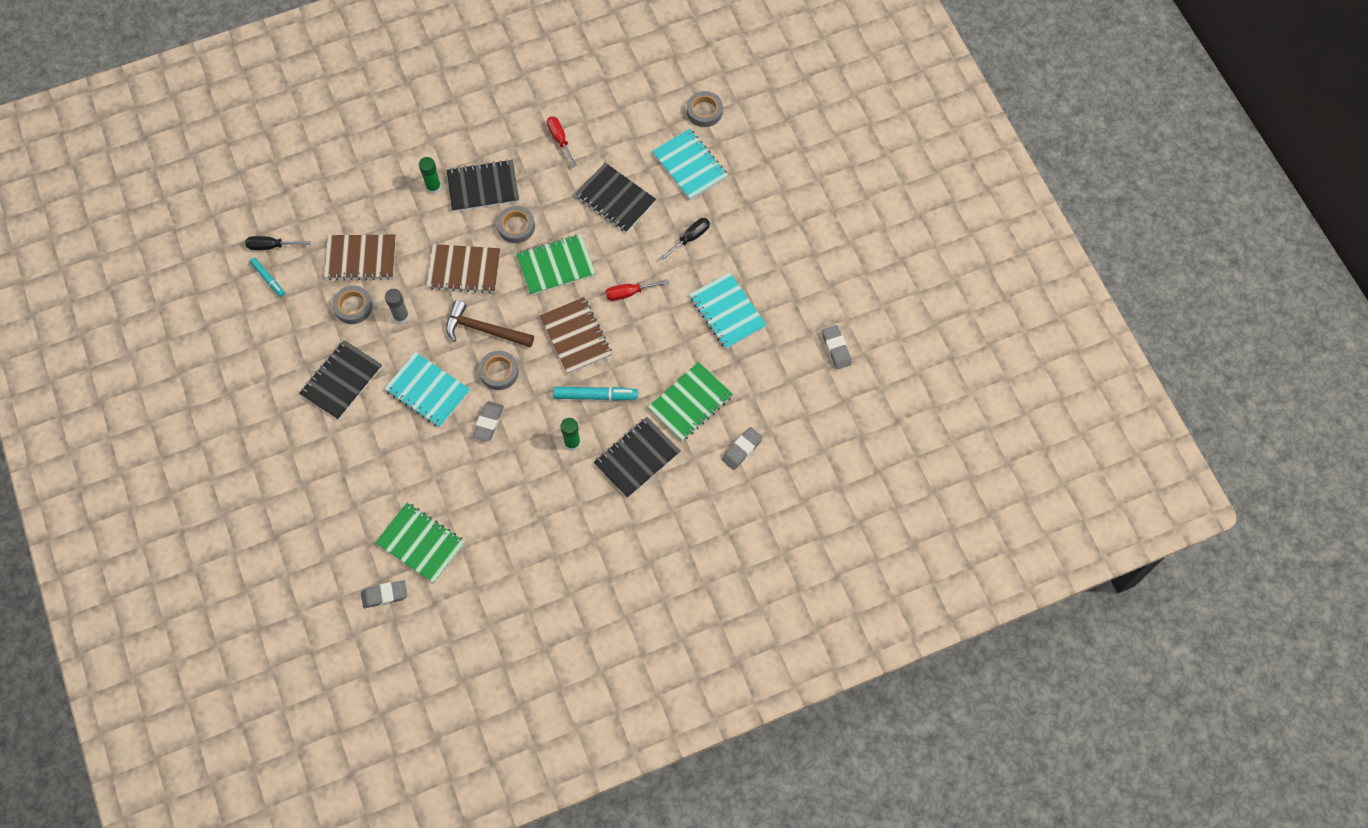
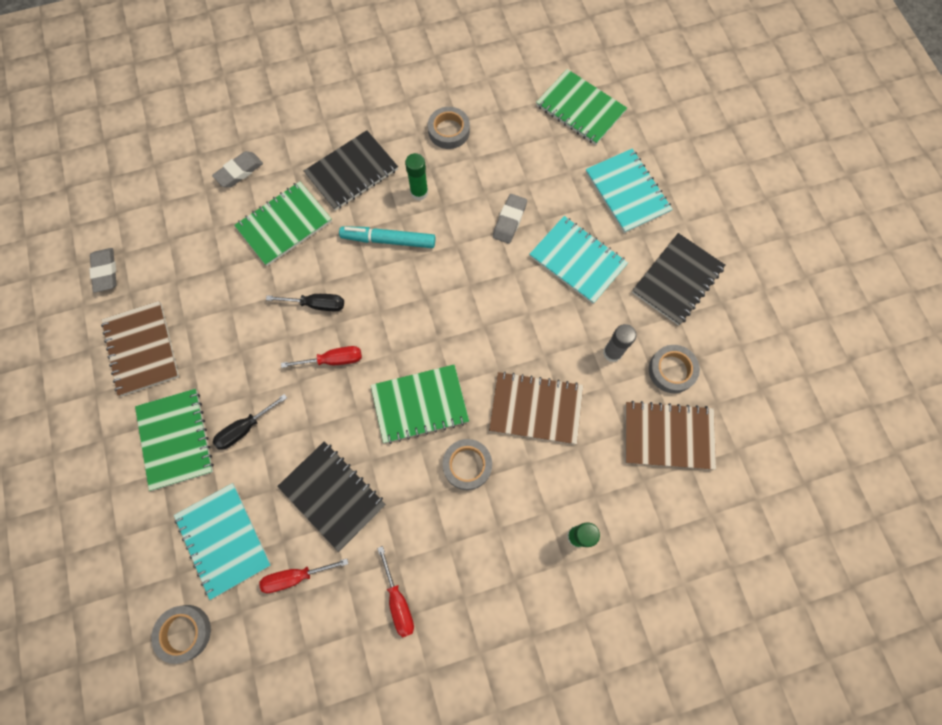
camera: 175 degrees left, 5 degrees up
(268, 279) = (783, 417): turquoise marker -> none
(271, 246) = (786, 464): black screwdriver -> black screwdriver (316, 304)
(384, 595) = (614, 67): grey eraser -> none
(483, 187) = (509, 530): black notebook -> none
(484, 329) = (512, 328): brown hammer -> none
(499, 372) = (496, 276): grey tape -> grey tape (449, 131)
(576, 336) = (404, 310): brown notebook -> brown notebook (142, 349)
(634, 148) = (296, 576): none -> red screwdriver
(727, 312) = (220, 326): turquoise notebook -> turquoise notebook (627, 192)
(741, 226) = (176, 439): none -> green notebook

